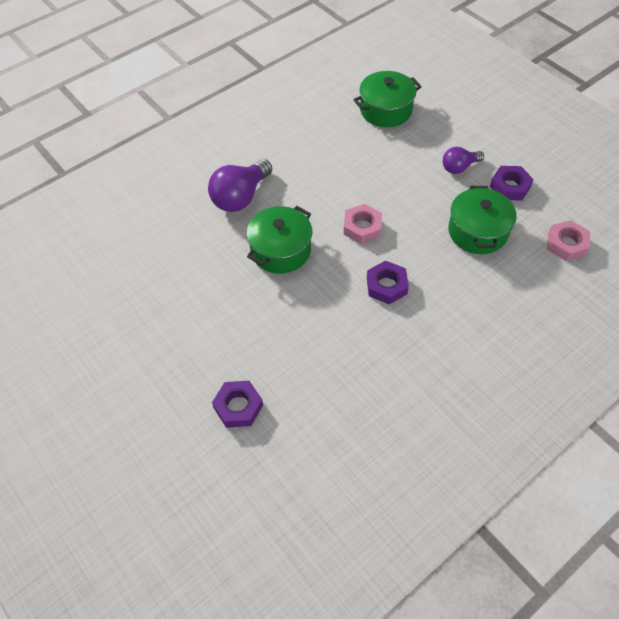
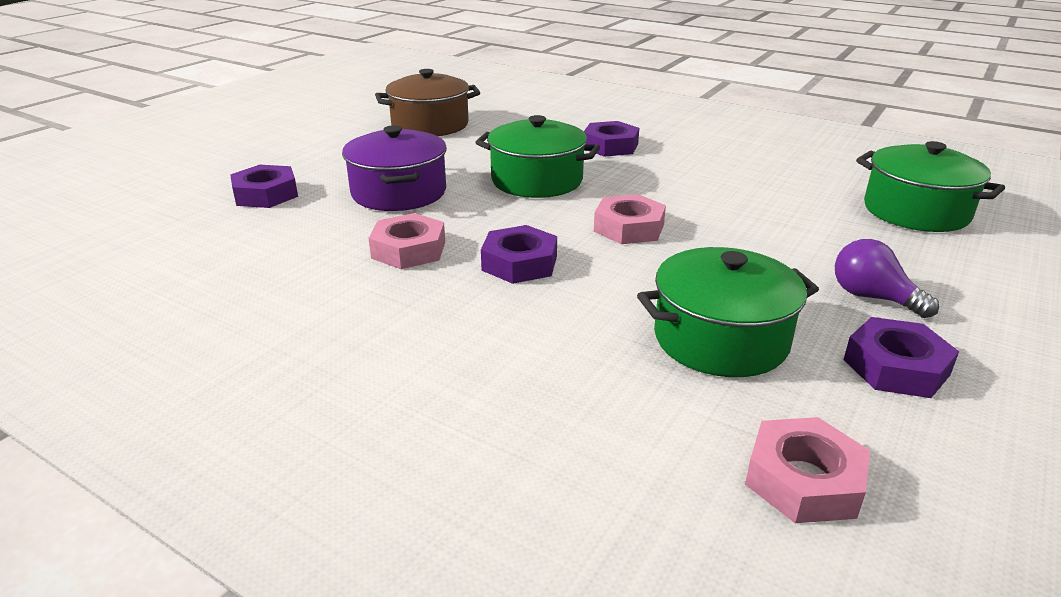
camera: 70 degrees right, 25 degrees down
(144, 288) = (430, 125): none -> brown pot
(240, 197) = (610, 146): purple light bulb -> purple nut
(269, 327) = (399, 192): none -> purple pot
(354, 333) = (408, 250): none -> pink nut

